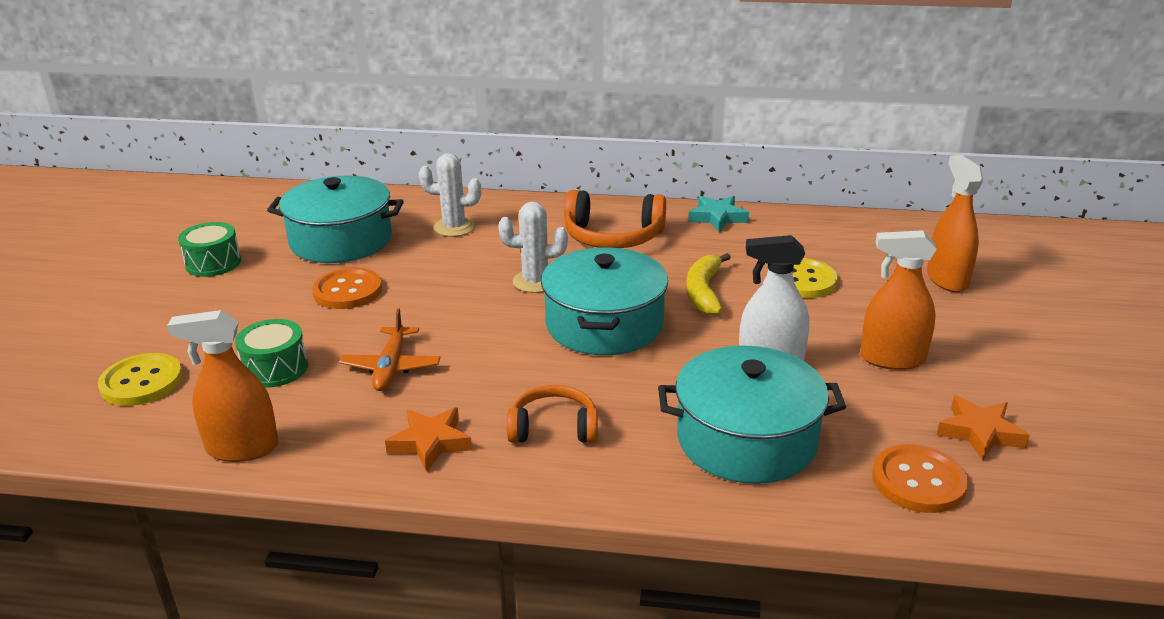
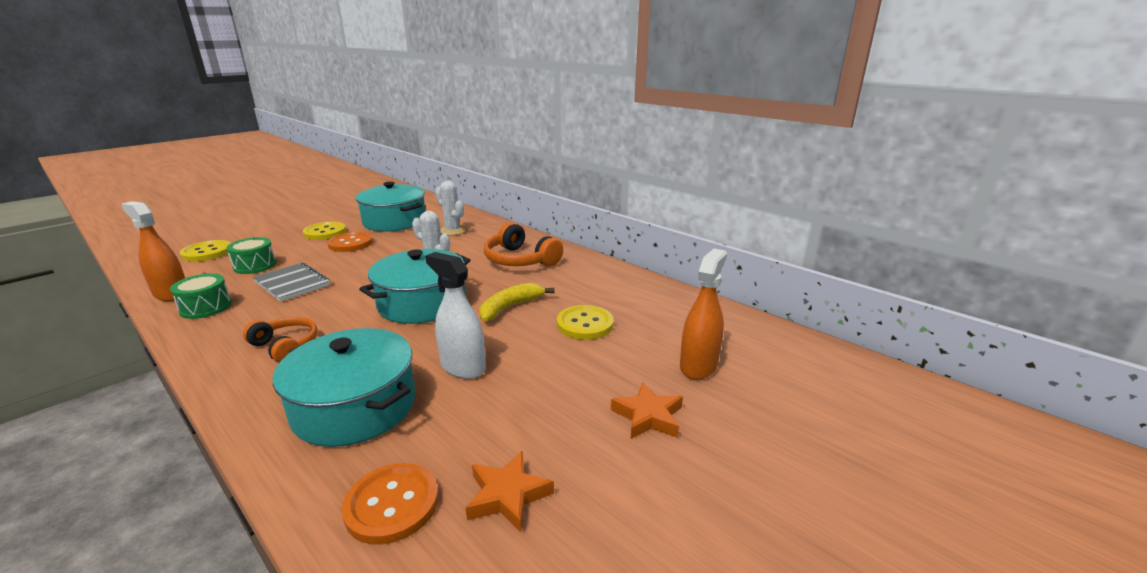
camera: 35 degrees right, 5 degrees down
(213, 263) = (330, 215): green drum -> green drum (206, 307)
(269, 289) = (325, 232): none -> yellow button
(391, 367) = (292, 283): orange plane -> grey notebook
(430, 443) = (228, 326): orange star -> orange star (648, 416)
(717, 218) = (601, 269): turquoise star -> none
(892, 359) = (548, 403): orange spray bottle -> none

